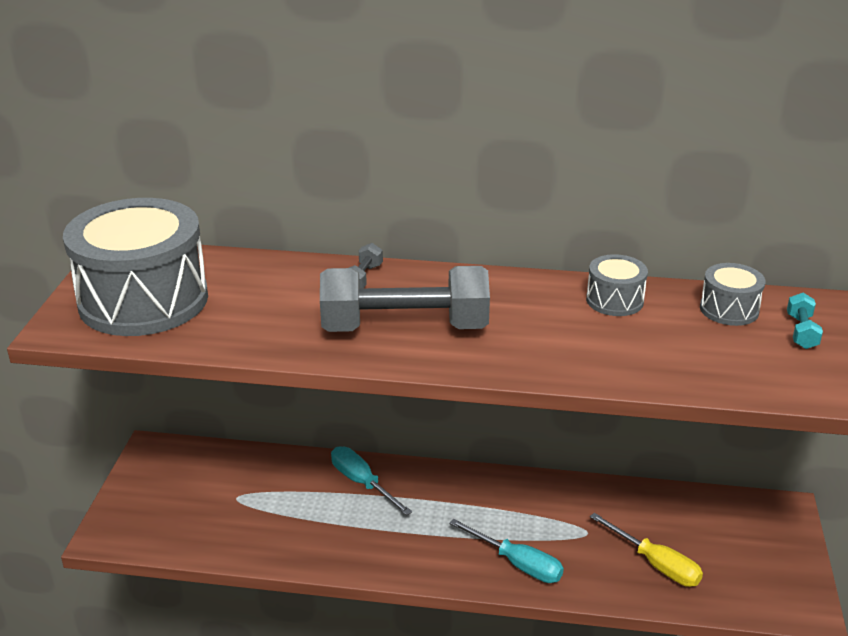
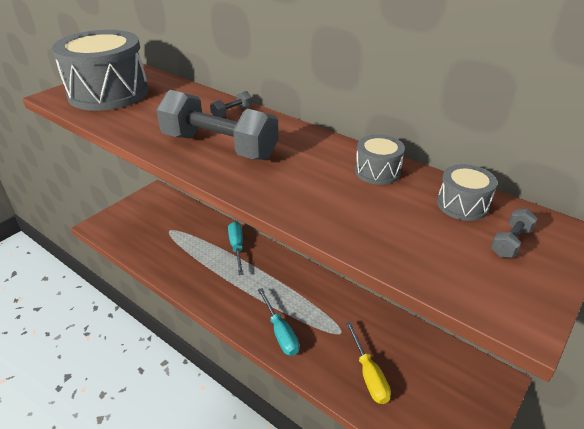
camera: 30 degrees right, 5 degrees up
(801, 332) = (510, 242): turquoise dumbbell -> grey dumbbell

